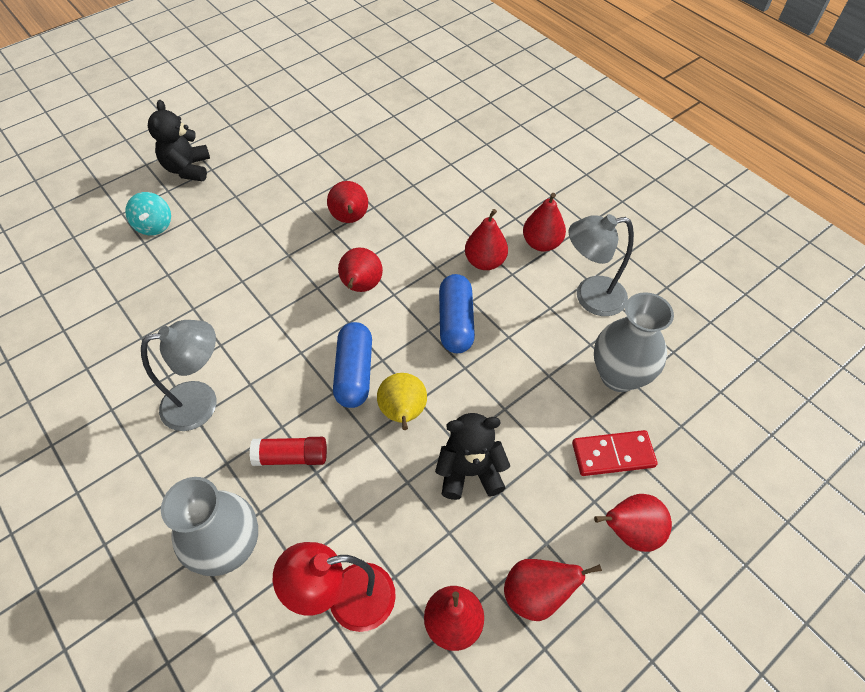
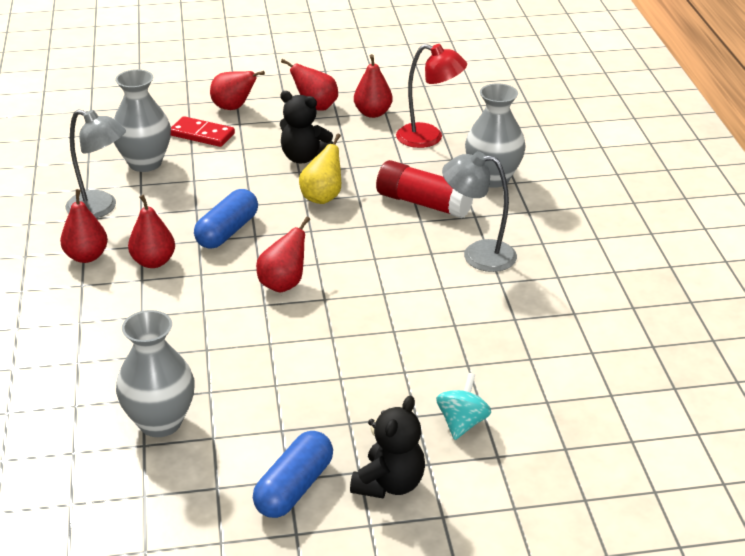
camera: 150 degrees left, 20 degrees down
(291, 457) = (423, 203): red glue stick -> red glue stick, size x1.55
(350, 219) = (242, 346): red pear -> none
(354, 373) = (340, 230): blue capsule -> blue capsule (294, 488)
(359, 149) = (160, 422): none -> grey vase

